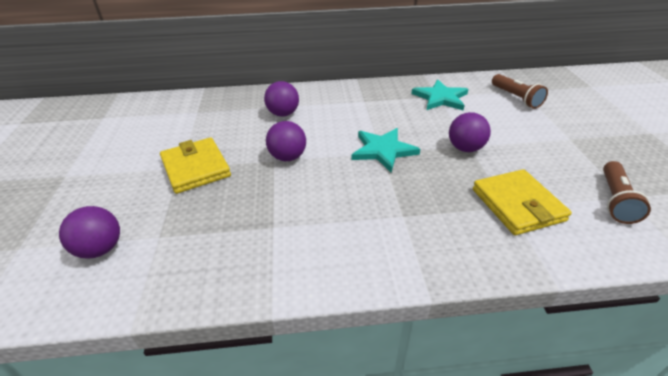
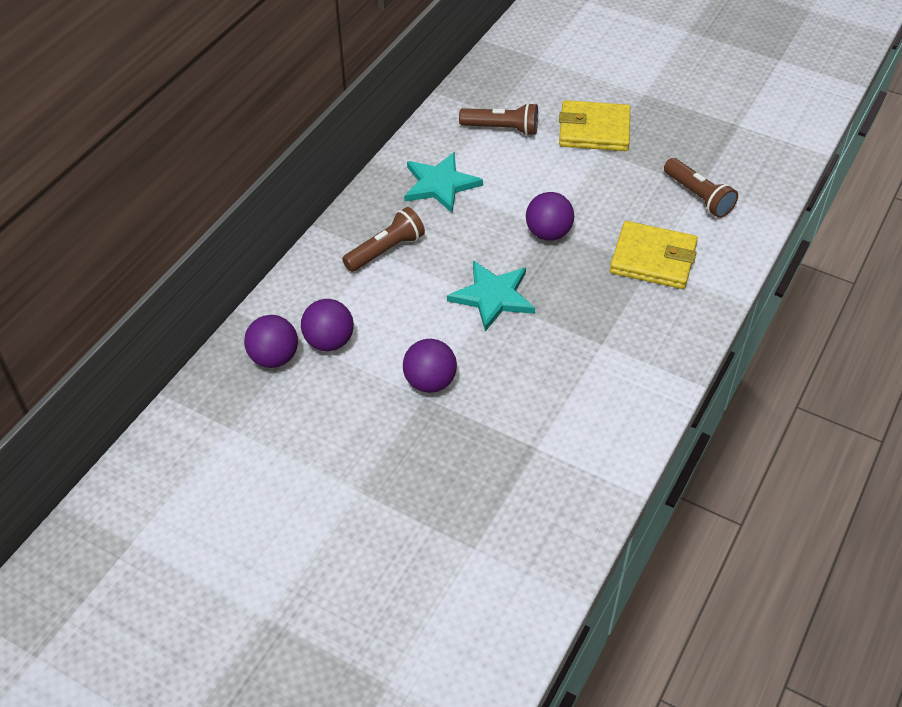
camera: 55 degrees left, 10 degrees up
(100, 249) = (453, 604): purple ball -> purple ball (274, 358)
(195, 168) = (373, 475): yellow wallet -> yellow wallet (594, 130)
(368, 103) = (385, 250): none -> brown flashlight

